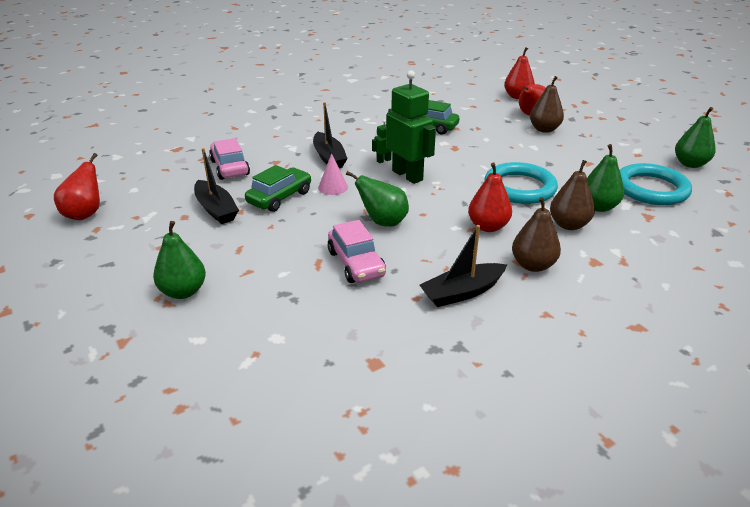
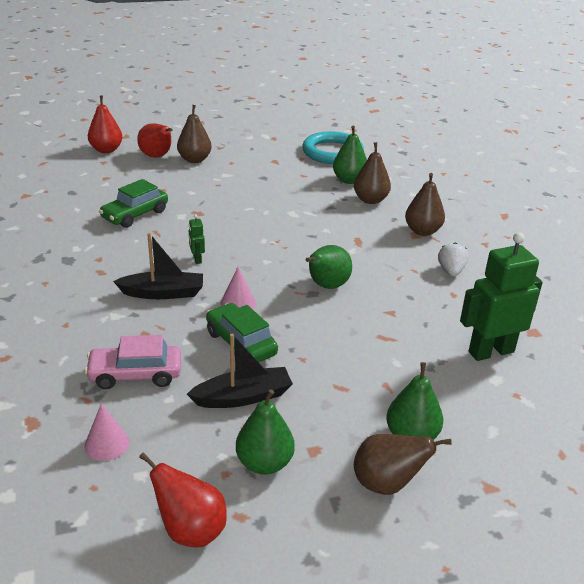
camera: 75 degrees left, 0 degrees up
(126, 285) = (387, 484): none -> brown pear
(160, 173) = (107, 444): none -> pink cone
(356, 263) = (393, 315): pink car -> none
(407, 175) = (240, 252): green robot -> green robot (491, 351)
(462, 292) = (451, 271): black boat -> white strawberry
(488, 227) = (358, 235): red pear -> none
(519, 188) = (300, 203): turquoise ring -> none
(690, 164) = (302, 126): green pear -> green pear (264, 463)

